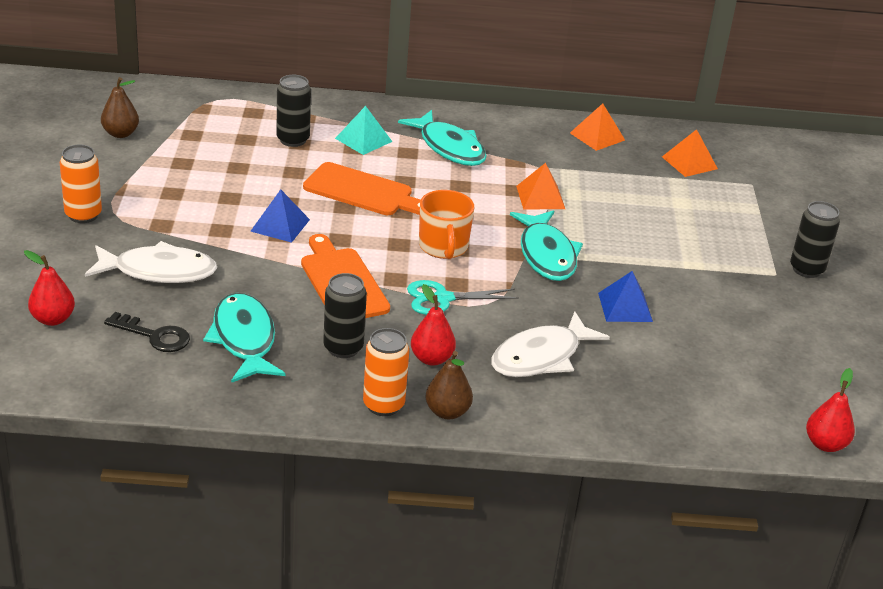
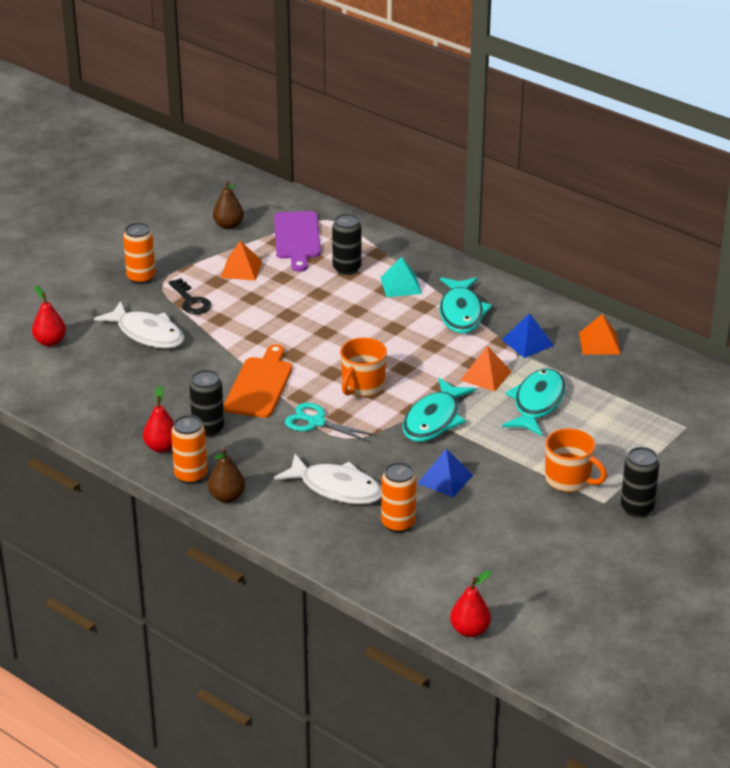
camera: 40 degrees right, 0 degrees up
(154, 336) = (99, 375): black key -> black key (191, 301)
(208, 125) = (297, 238): none -> purple cutting board
(244, 339) = (151, 399): turquoise fish -> turquoise fish (537, 403)
(280, 225) = (263, 329): blue pyramid -> blue pyramid (527, 342)
(362, 191) = (352, 325): orange cutting board -> none
(431, 358) = (258, 459): red pear -> red pear (161, 447)
(541, 357) = (336, 488): white fish -> white fish turned 150 degrees counterclockwise
(639, 368) = (398, 524): none -> orange can
(689, 163) = (653, 391): orange pyramid -> orange pyramid (241, 269)
(724, 265) = (569, 480): none -> orange mug

